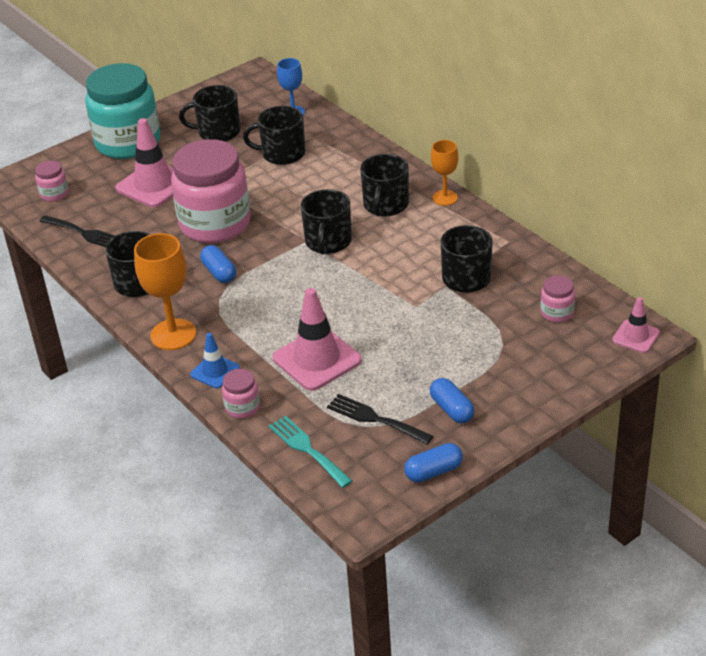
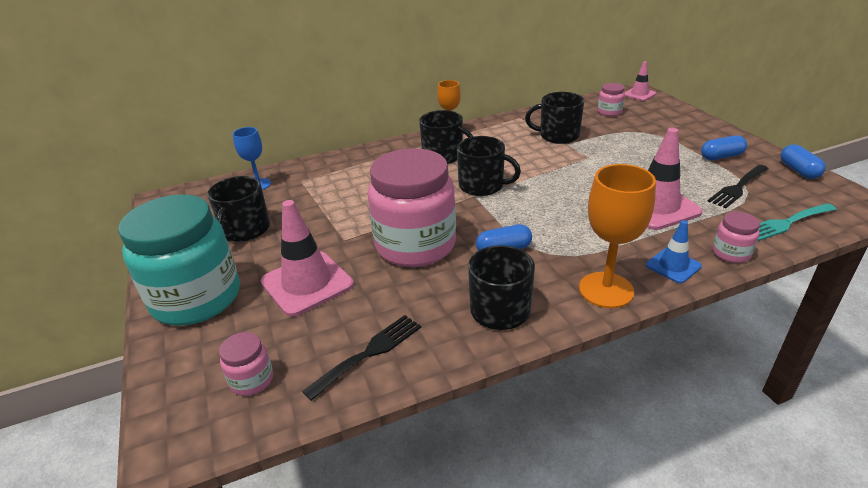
camera: 75 degrees left, 5 degrees down
(282, 154) = (323, 196): black mug -> none

